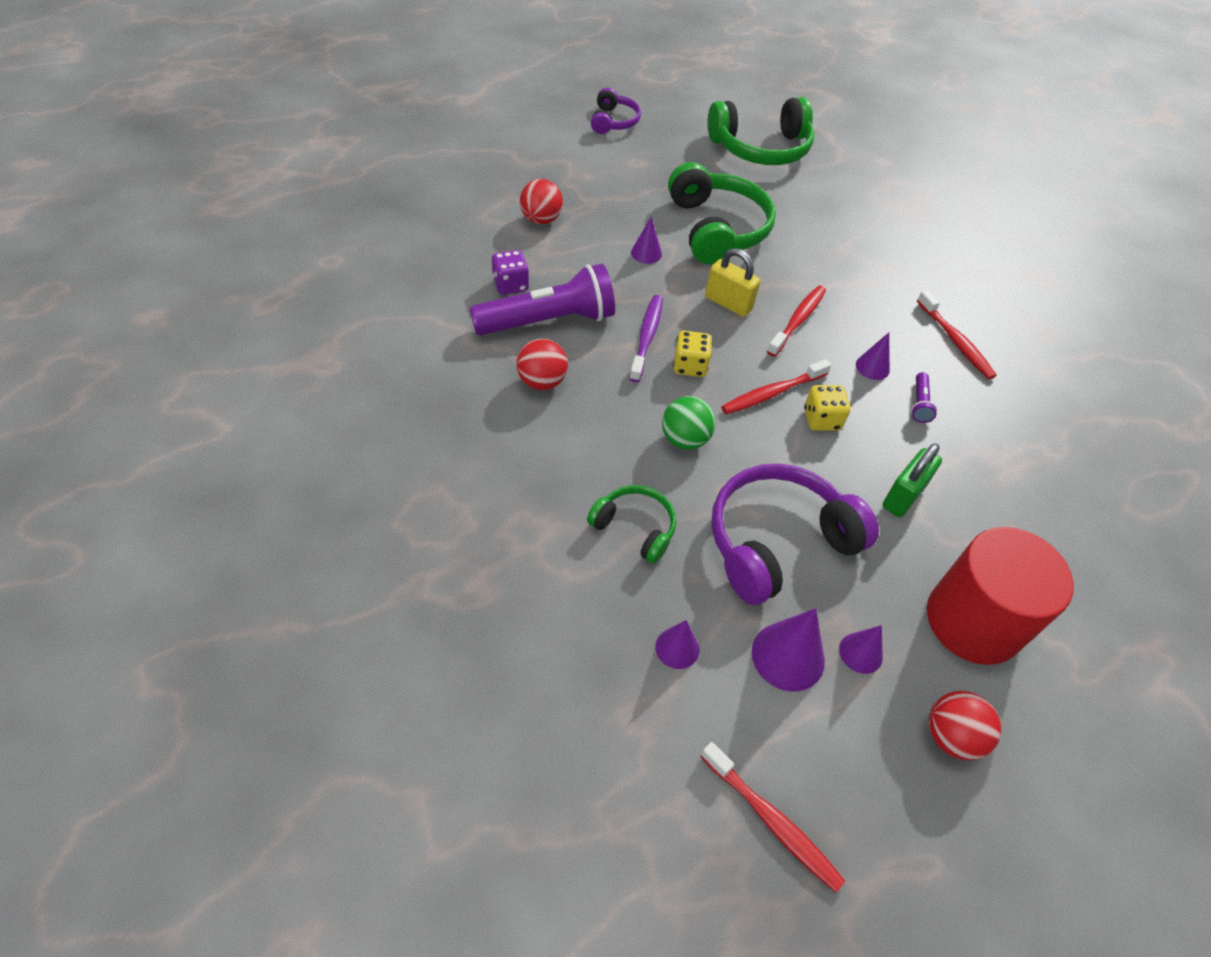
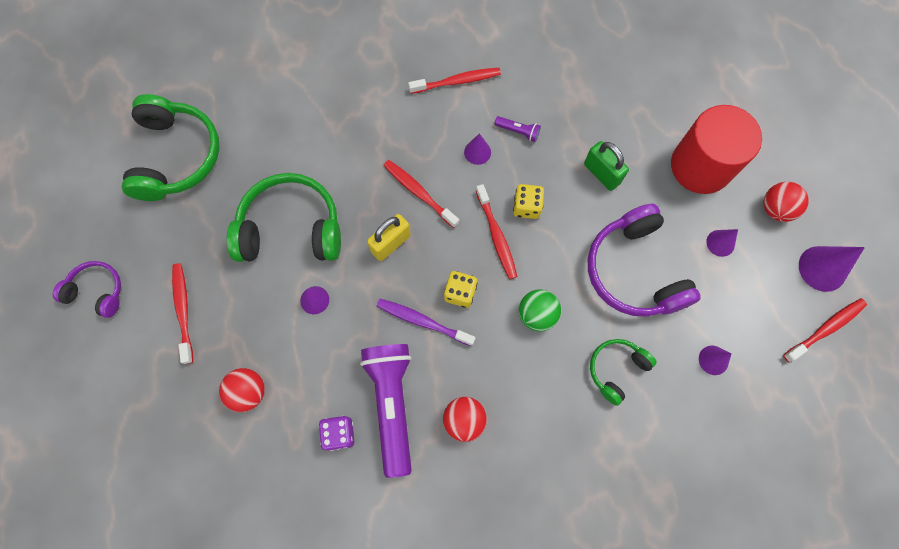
camera: 75 degrees left, 20 degrees up
(610, 171) = (183, 310): none -> red toothbrush
(788, 656) = (721, 289): purple cone -> purple cone (822, 268)

